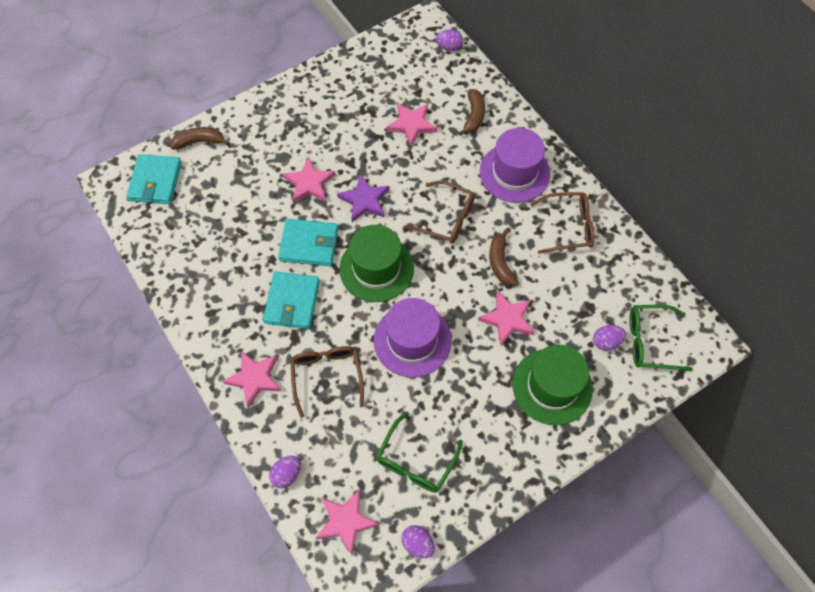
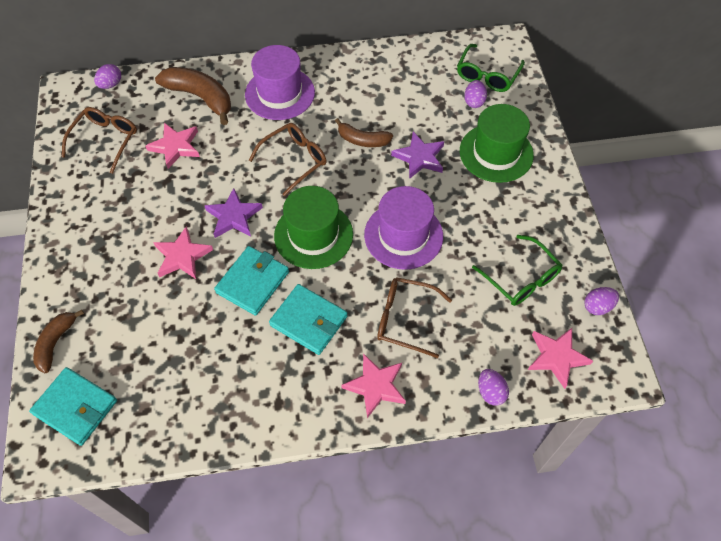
camera: 65 degrees left, 5 degrees down
(474, 116) = (200, 97): brown banana -> brown banana, size x1.63
(507, 319) = (419, 157): pink star -> purple star
(568, 227) = (356, 80): brown glasses -> brown glasses (105, 140)

